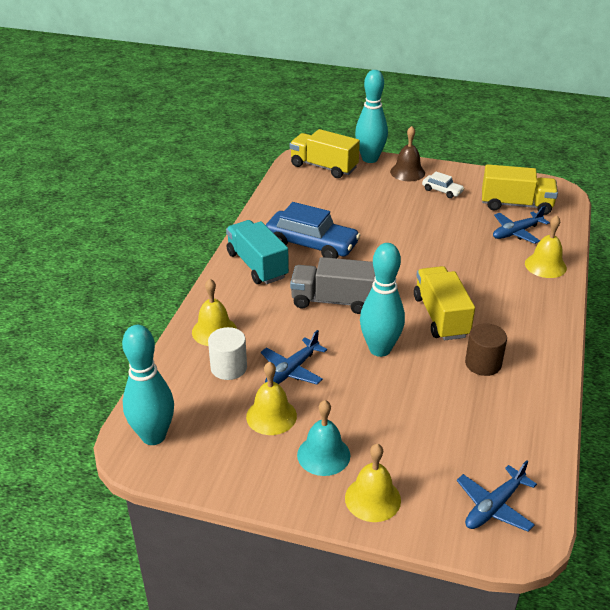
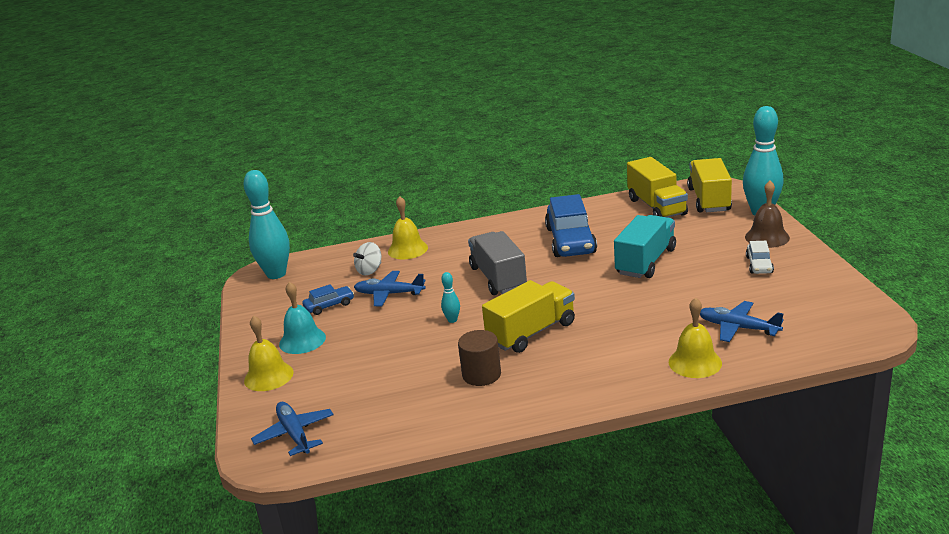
camera: 65 degrees right, 10 degrees down
(228, 368) = (370, 270): white cylinder -> white spinning top
(257, 265) = (511, 232): turquoise truck -> turquoise truck (646, 262)
(271, 416) = (329, 305): yellow bell -> blue car
(380, 349) = (452, 320): turquoise bowling pin -> turquoise bowling pin, size x0.43
(494, 506) = (295, 434): blue plane -> blue plane turned 45 degrees clockwise
(516, 205) = (797, 311): yellow truck -> yellow truck (656, 207)

